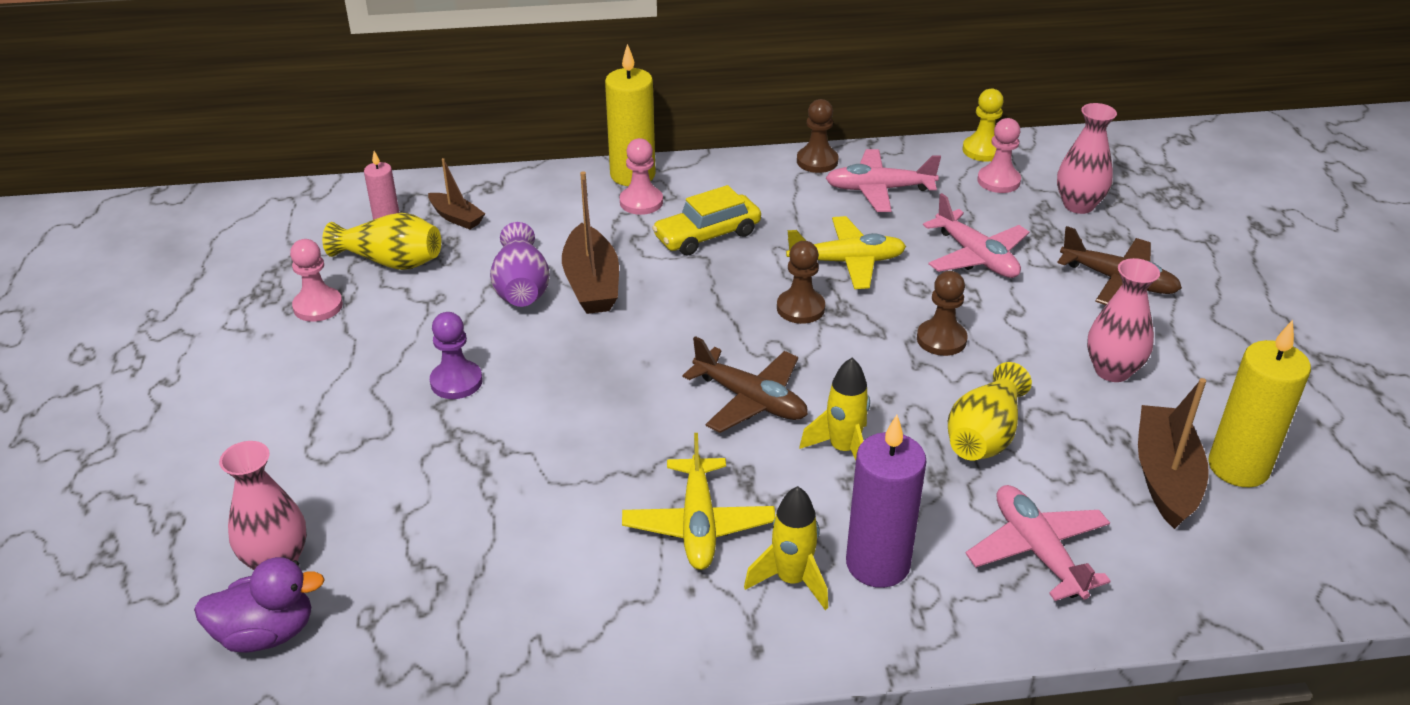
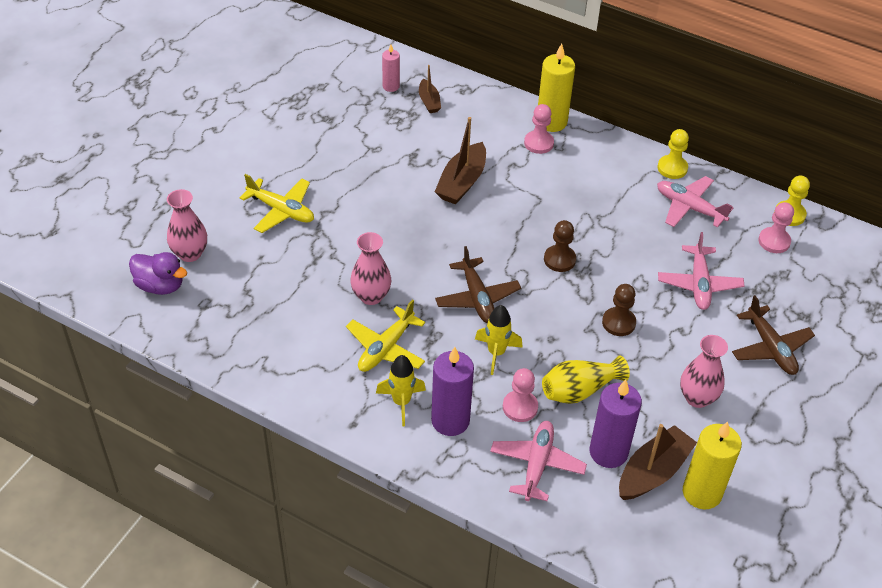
camera: 35 degrees right, 10 degrees up
(318, 306) = (315, 122): pink pawn -> pink pawn (520, 407)
(391, 261) = (372, 113): yellow vase -> none
(456, 382) = (343, 204): purple pawn -> none
(521, 287) = (423, 165): purple vase -> none
(707, 235) = (554, 185): yellow car -> none
(817, 161) = (672, 168): brown pawn -> yellow pawn
(847, 262) = (617, 245): yellow plane -> yellow plane (281, 210)
(1078, 205) = (807, 285): pink vase -> pink vase (371, 296)
(1095, 485) = (608, 452): none -> purple candle

